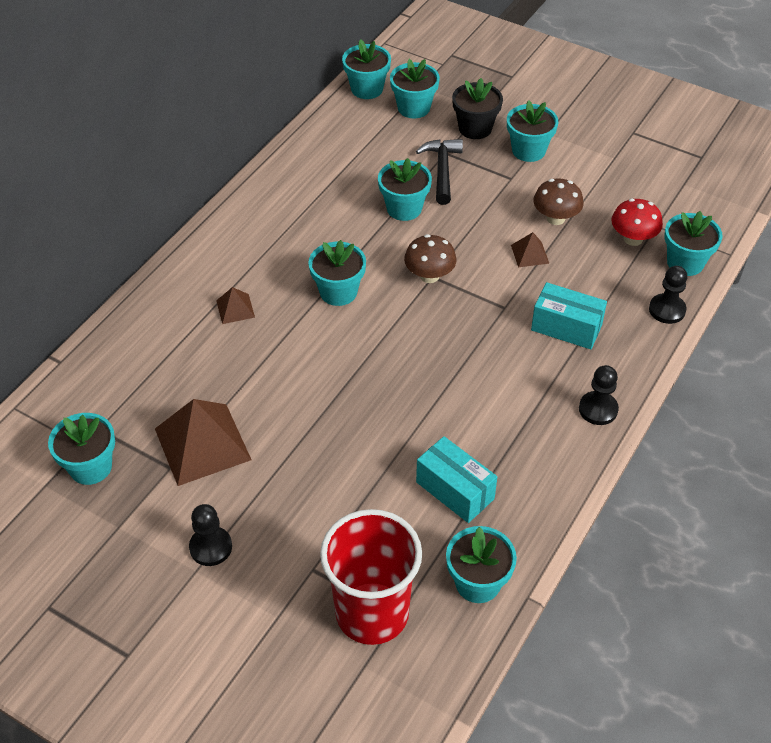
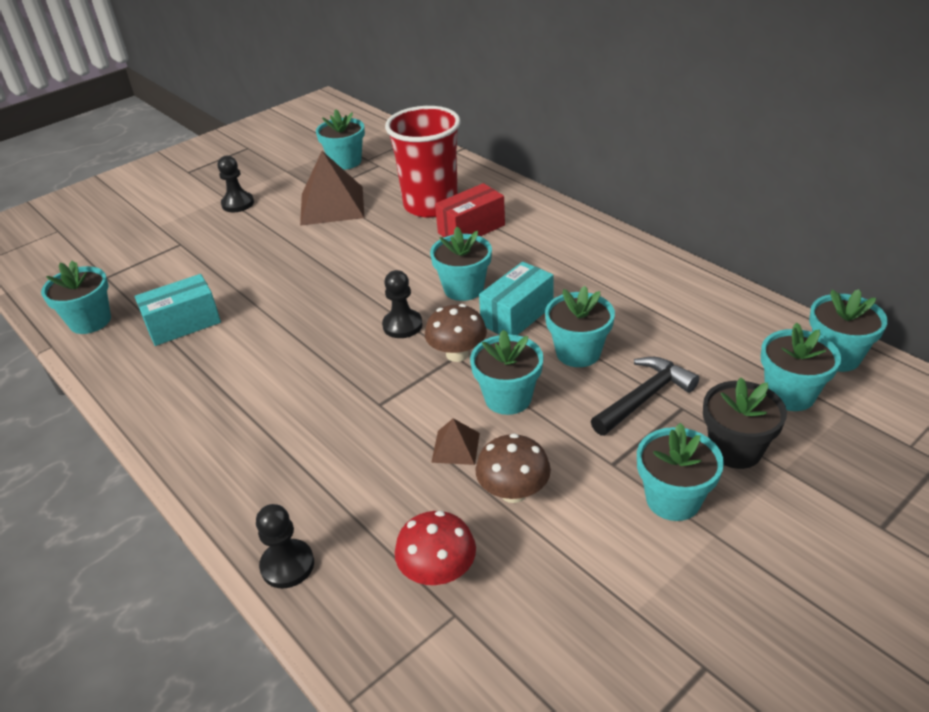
camera: 110 degrees right, 10 degrees down
(235, 308) = (471, 229): brown pyramid -> red box
(372, 613) = (119, 265): red cup -> red cup (431, 205)
(442, 170) = (644, 398): black hammer -> black hammer turned 60 degrees counterclockwise
(566, 328) = (318, 450): turquoise box -> turquoise box (517, 315)
(598, 409) = (191, 446): black pawn -> black pawn (402, 325)
(685, 262) = (361, 624): turquoise flower pot -> turquoise flower pot (508, 398)

